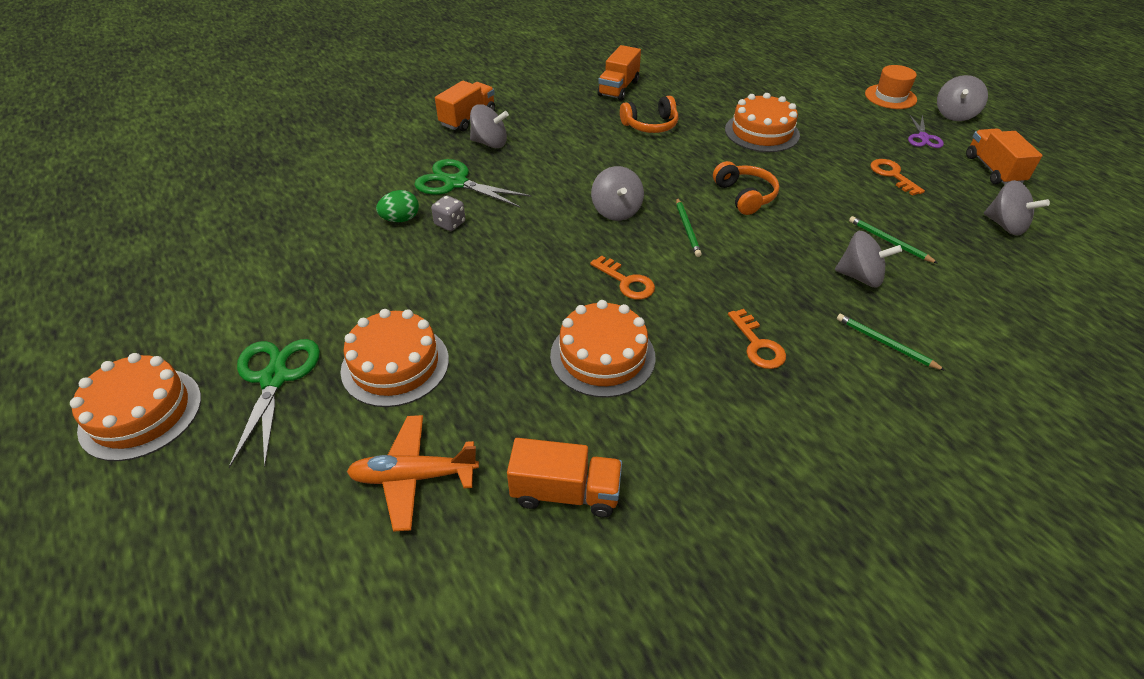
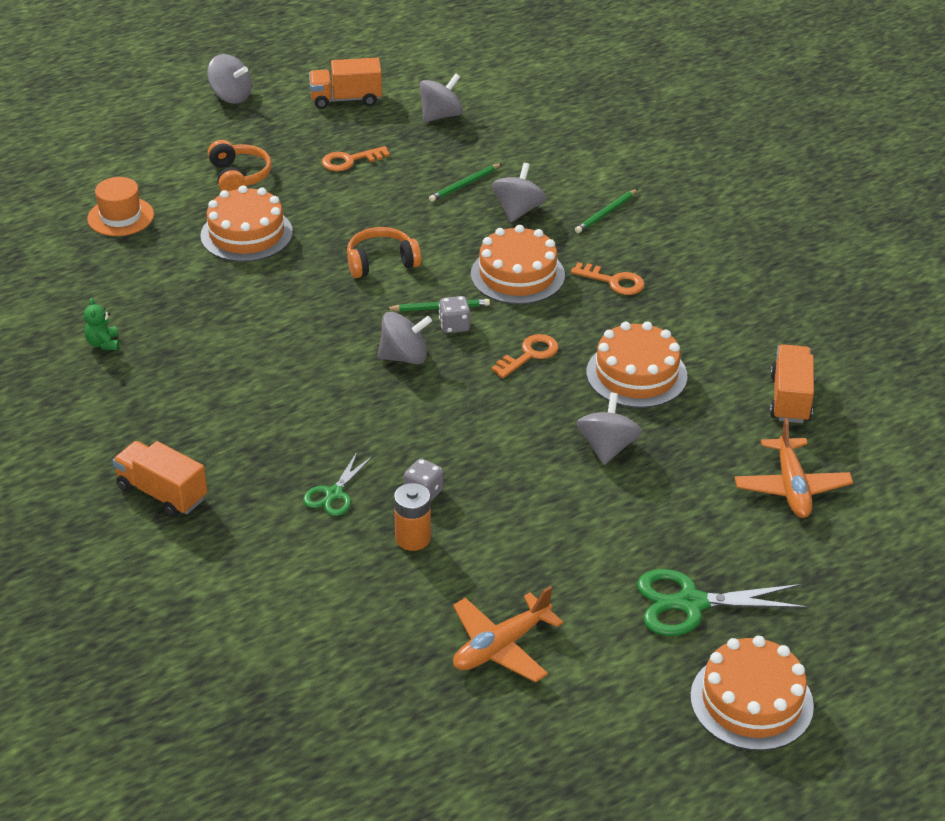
camera: 90 degrees left, 5 degrees down
(273, 263) = (501, 646): none -> orange plane
(395, 365) = (662, 514): orange cake -> orange cake (517, 275)
(401, 219) = (413, 538): green egg -> orange battery
(455, 183) = (334, 494): green scissors -> green scissors, size x0.60
(490, 143) = (236, 467): grey spinning top -> grey spinning top (607, 447)
(618, 88) = (103, 343): orange truck -> green teddy bear
(650, 125) = (214, 320): orange headphones -> orange headphones (239, 176)
(662, 237) = (454, 326): none -> grey dice
(758, 345) = (613, 281): orange key -> orange key turned 45 degrees clockwise
(890, 97) = (180, 129): orange hat -> orange hat (120, 217)
(923, 138) = (277, 127): purple scissors -> none

